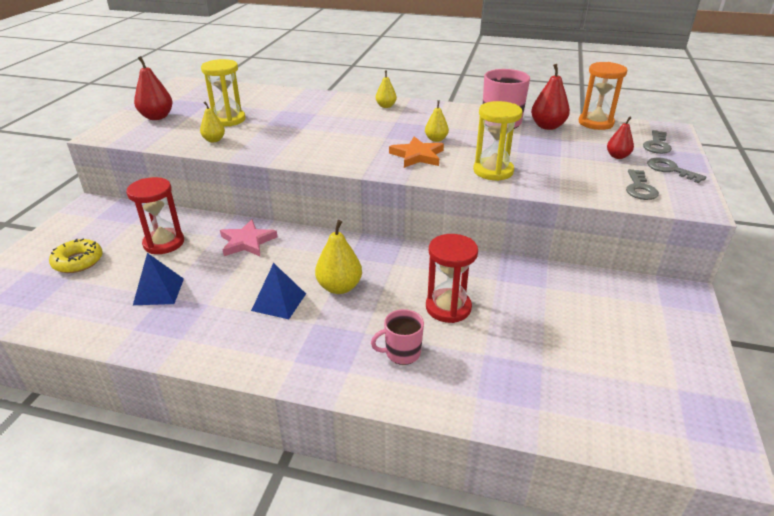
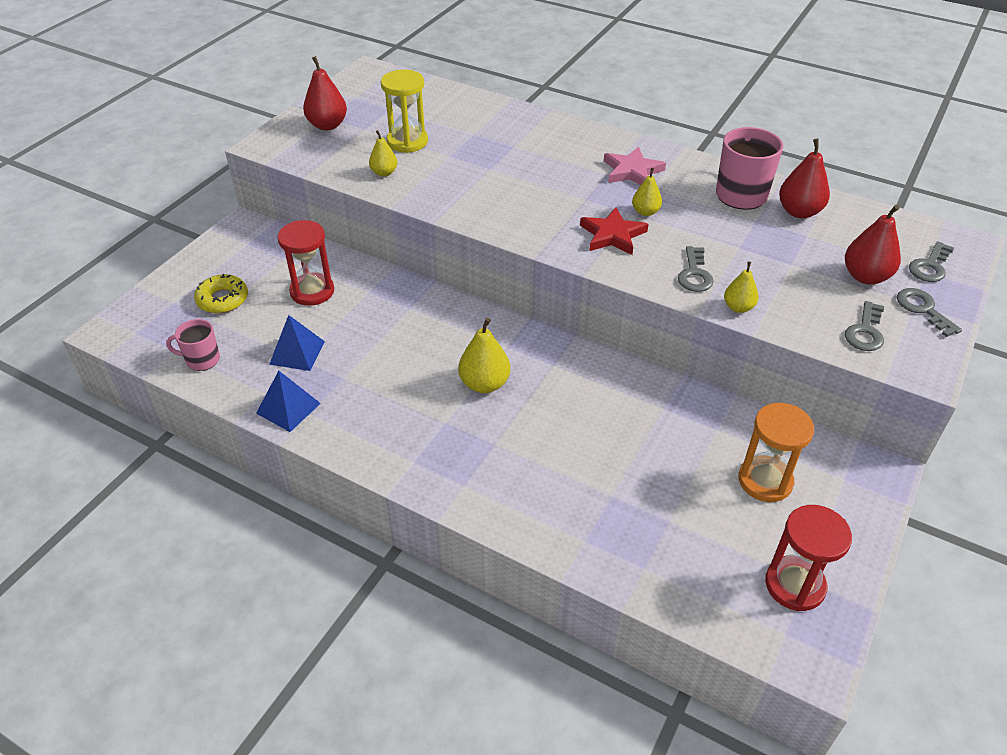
camera: 15 degrees right, 10 degrees up
(247, 242) = (400, 306): pink star -> pink star (632, 171)
(279, 302) = (416, 389): blue pyramid -> blue pyramid (288, 408)
(386, 106) = (604, 145): yellow pear -> yellow pear (738, 307)
(402, 353) = (525, 475): pink mug -> pink mug (202, 360)
(417, 156) = (612, 235): orange star -> red star
(448, 307) = (594, 433): red hourglass -> red hourglass (794, 585)
(493, 171) = (694, 274): yellow hourglass -> grey key
(595, 123) = (868, 215): orange hourglass -> orange hourglass (765, 481)
(617, 156) = (865, 276): red pear -> red pear, size x1.62

